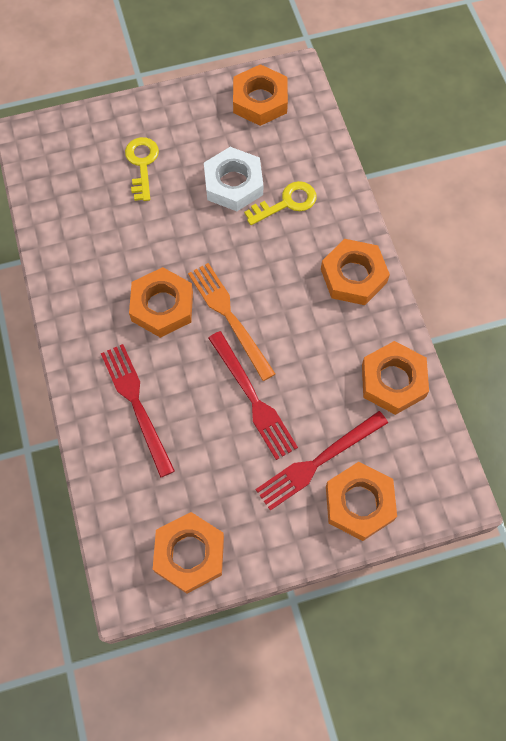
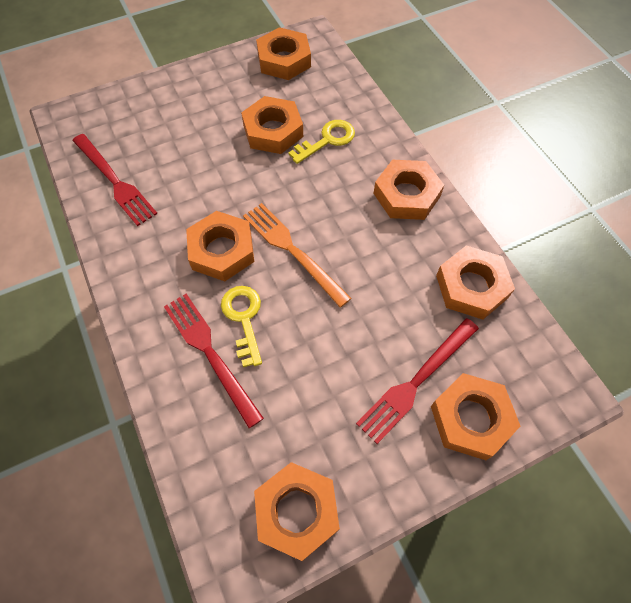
camera: 10 degrees left, 5 degrees down
(142, 164) = (181, 126): yellow key -> yellow key (244, 319)
(233, 184) = (273, 131): white nut -> orange nut
(252, 398) = (332, 326): red fork -> red fork (114, 181)

